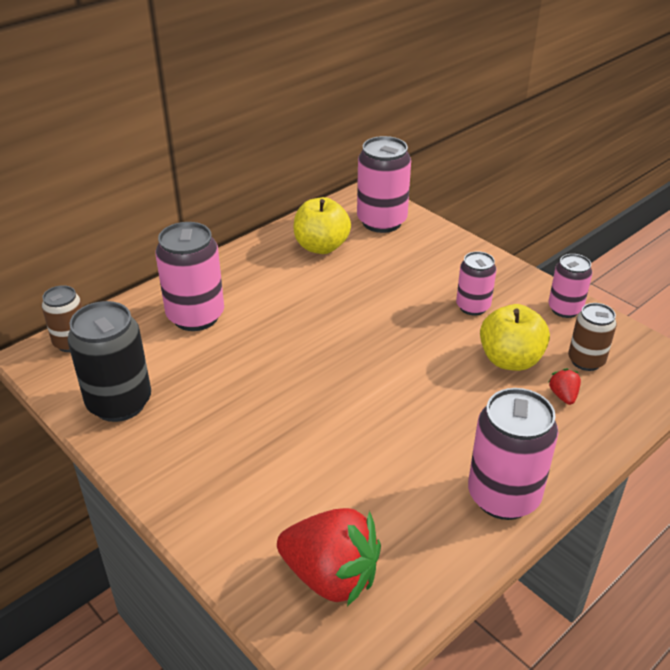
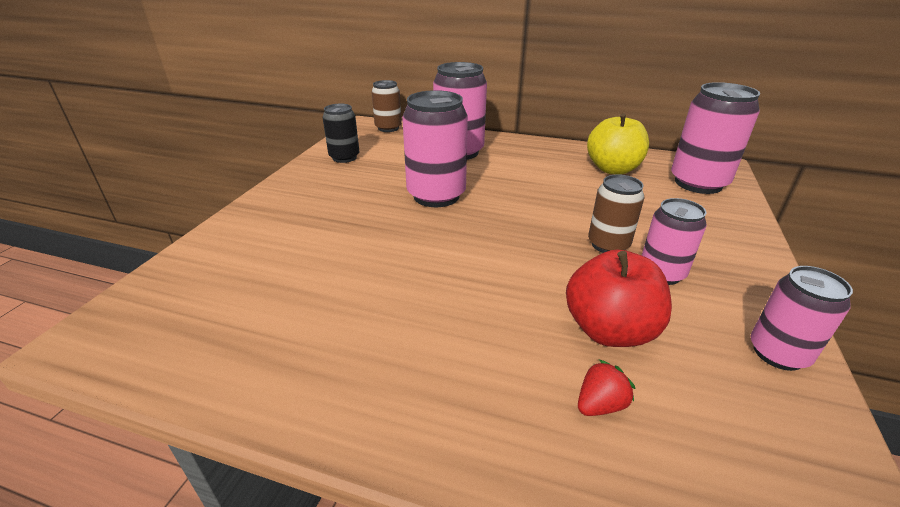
camera: 60 degrees right, 5 degrees down
(119, 403) = (344, 157): black can -> black can, size x0.60
(331, 576) = (195, 302): red strawberry -> none
(503, 496) = (362, 397): pink can -> pink can (436, 196)
(510, 360) = (609, 330): yellow apple -> red apple
(586, 361) = (703, 410): brown can -> brown can (608, 245)

